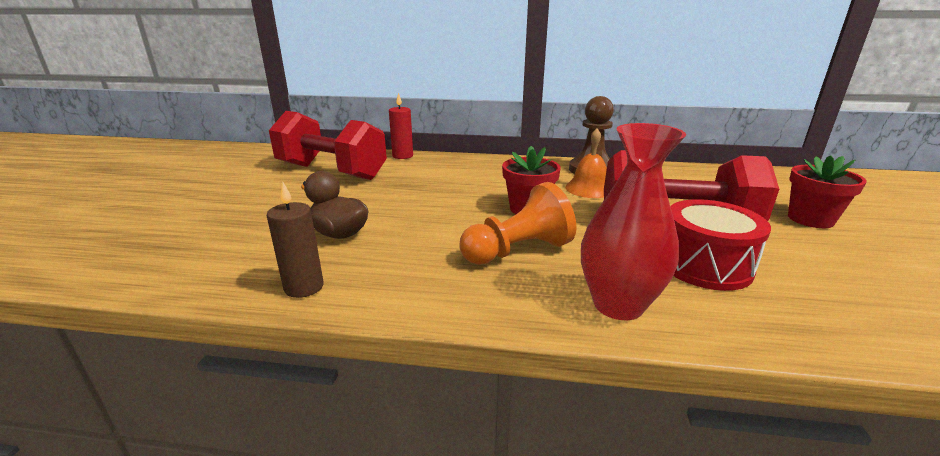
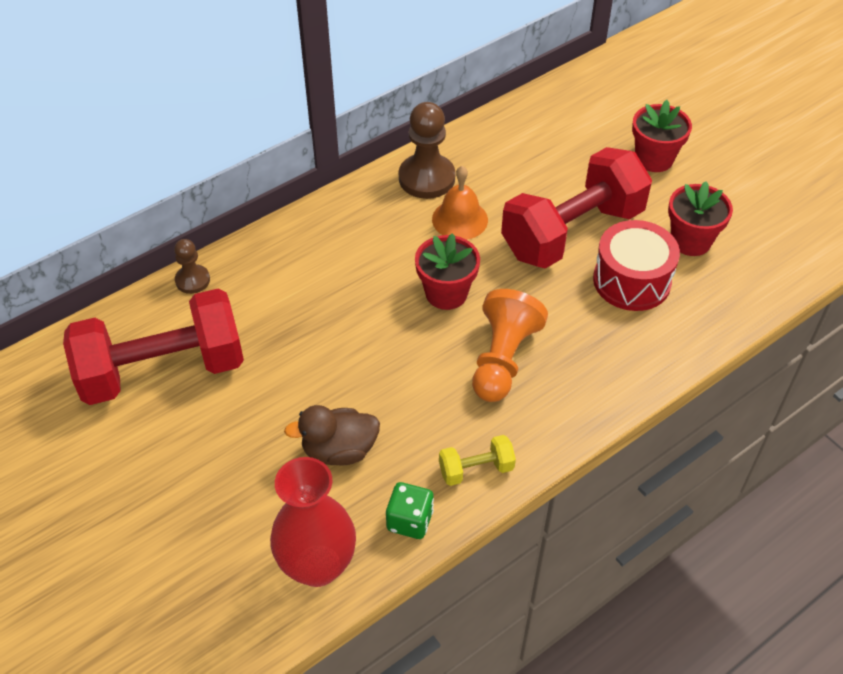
camera: 45 degrees left, 25 degrees up
(304, 287) = (410, 520): brown candle -> green dice
(395, 291) = (476, 469): none -> yellow dumbbell
(402, 156) = (192, 280): red candle -> brown pawn
(618, 305) = (618, 367): red vase -> red vase (317, 565)
(807, 271) = (690, 241): none -> red flower pot

